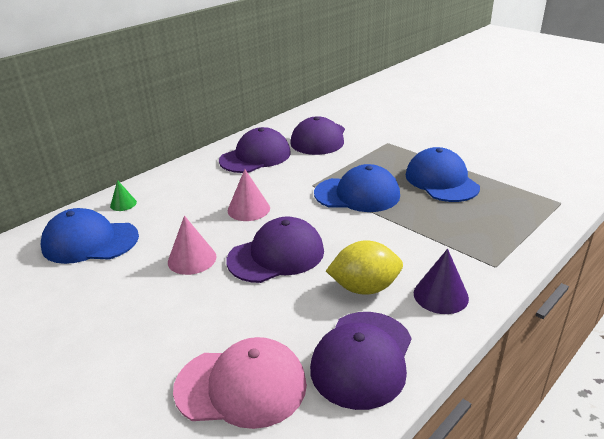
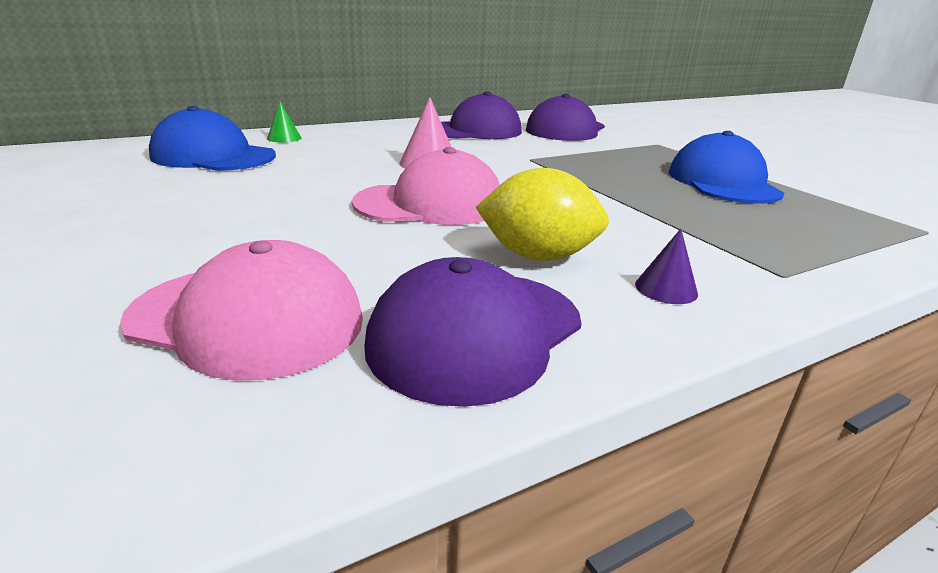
camera: 15 degrees right, 5 degrees down
(192, 259) = (315, 188): pink cone -> none
(276, 255) = (430, 204): purple cap -> pink cap
(357, 194) = (587, 174): blue cap -> none
(440, 295) = (666, 289): purple cone -> purple cone, size x0.62

